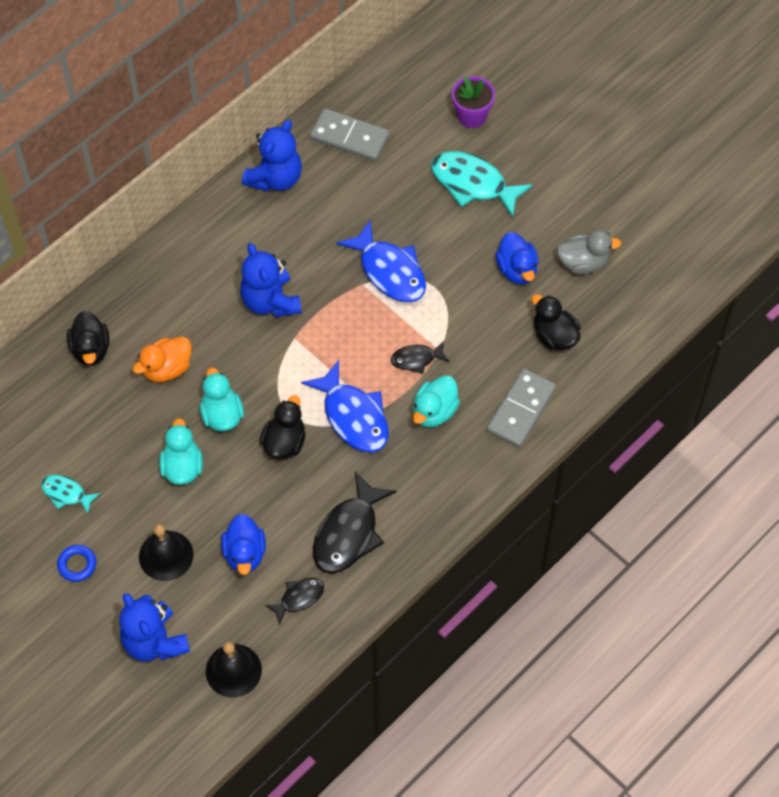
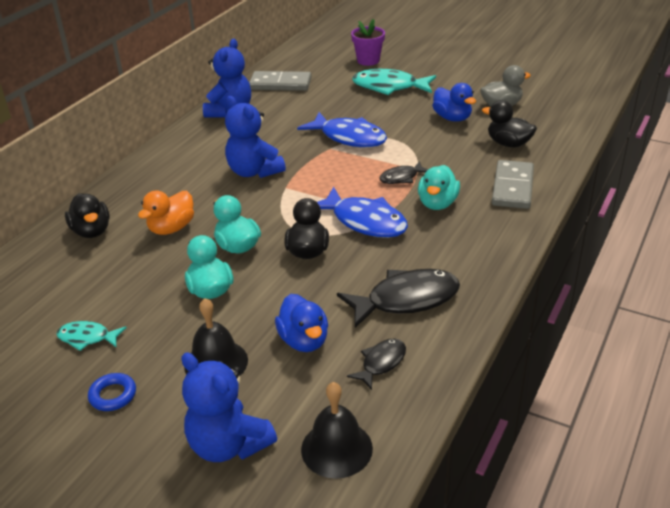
camera: 15 degrees left, 25 degrees down
(349, 533) = (406, 300): black fish -> black fish turned 120 degrees counterclockwise

